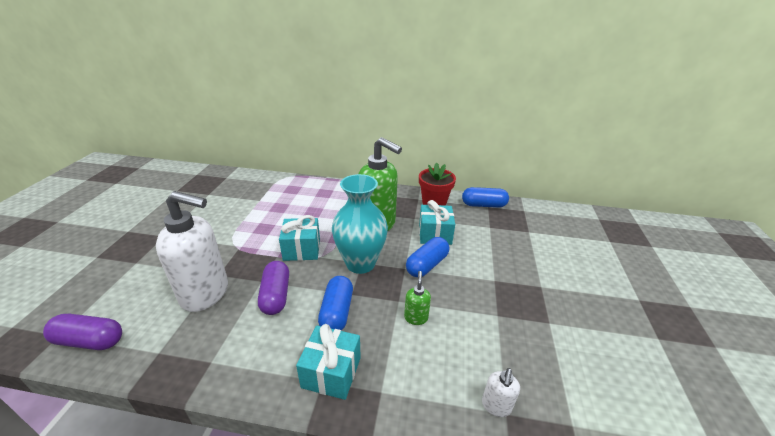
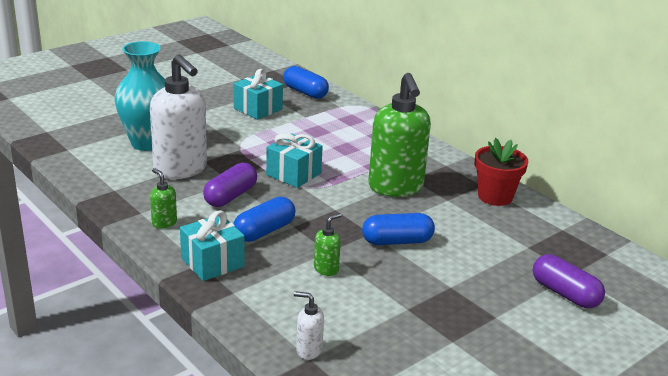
camera: 40 degrees right, 5 degrees down
(90, 341) = (82, 161): purple capsule -> purple capsule (565, 293)
(245, 359) = (164, 223): none -> green soap dispenser
(360, 263) = (333, 209): turquoise vase -> turquoise vase (147, 143)
(435, 234) = (447, 223): turquoise gift -> turquoise gift (258, 109)
(483, 205) = (558, 225): blue capsule -> blue capsule (305, 92)
(496, 406) = (308, 350): white soap dispenser -> white soap dispenser turned 45 degrees clockwise

